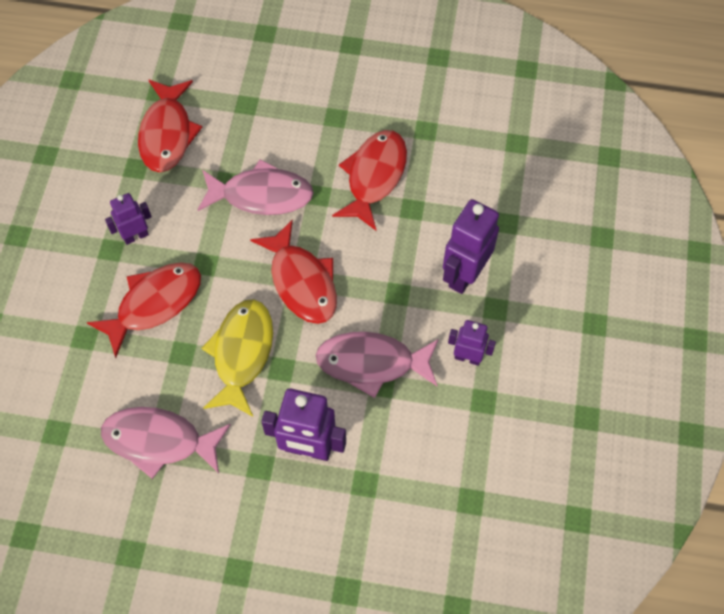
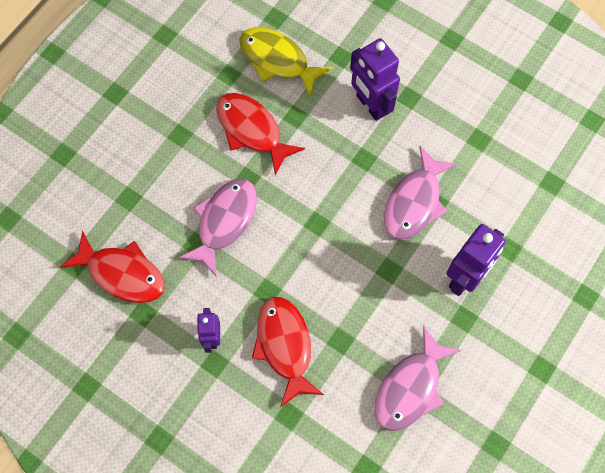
camera: 65 degrees left, 5 degrees up
(242, 353) = (362, 294): yellow fish -> yellow fish (277, 60)
(302, 282) = (320, 223): red fish -> none
(467, 357) = (440, 134): purple robot -> none

